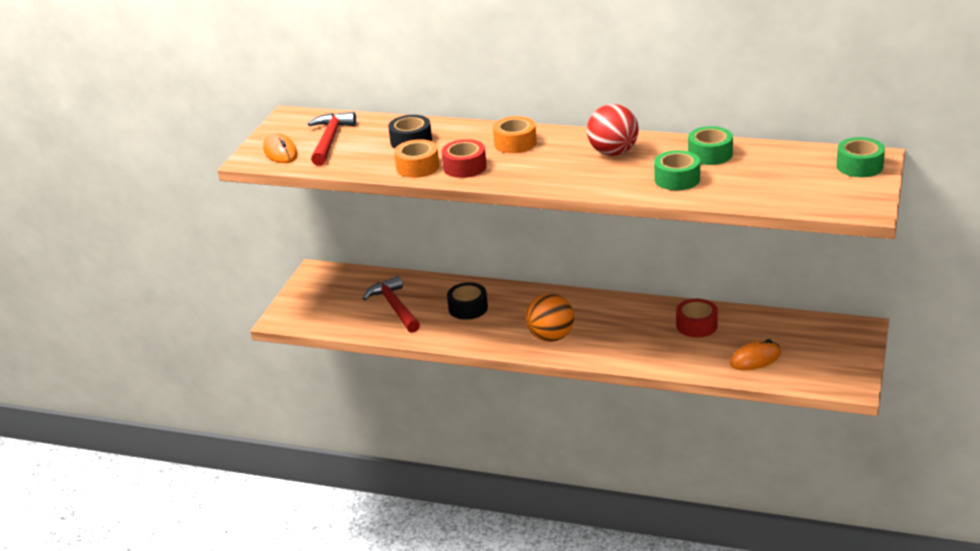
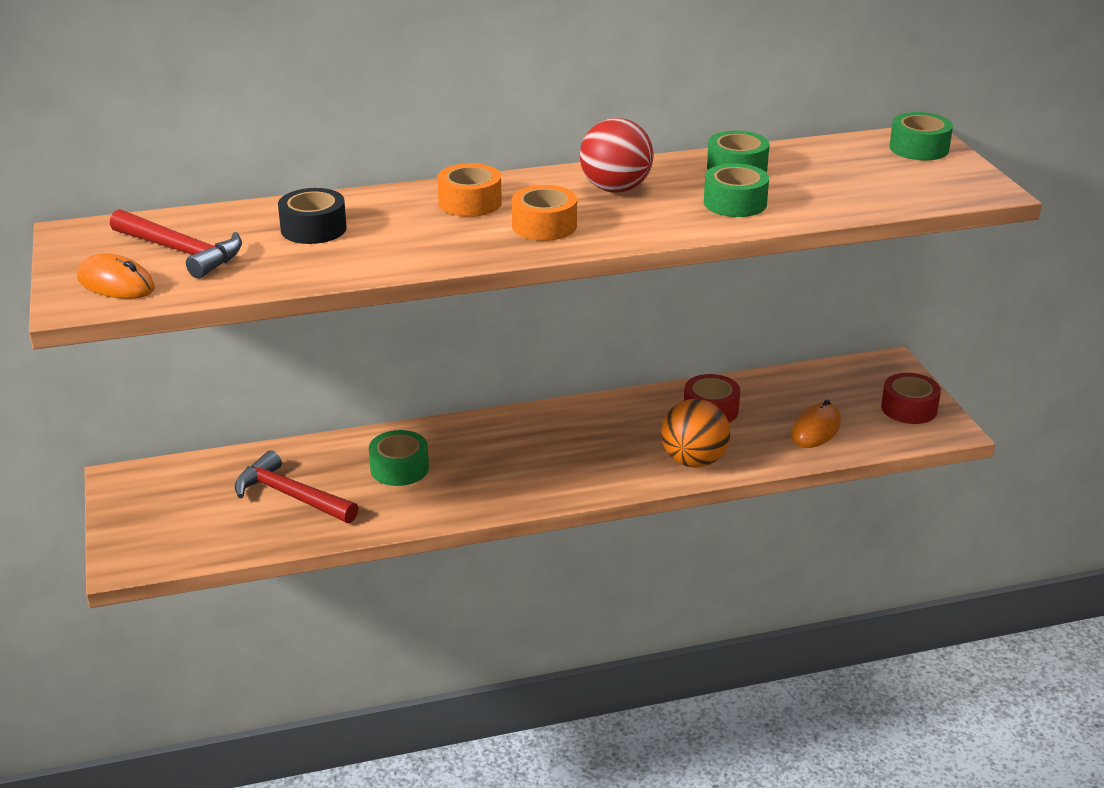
camera: 35 degrees left, 0 degrees up
(330, 140) = (181, 252): red hammer -> red hammer turned 150 degrees clockwise
(417, 167) = (365, 259): orange tape -> orange tape (544, 226)
(465, 167) = (435, 245): red tape -> red tape (909, 408)
(468, 308) = (399, 468): black tape -> green tape
(551, 337) = (547, 474): orange ball -> orange ball (693, 461)

